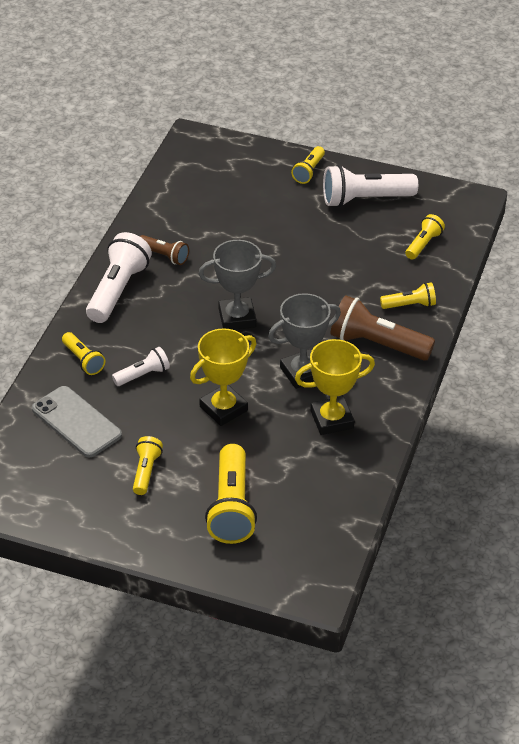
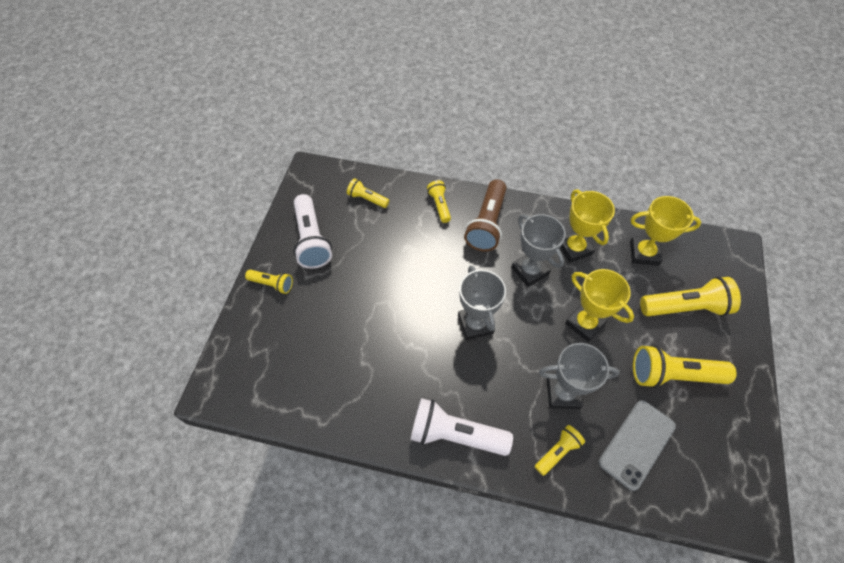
camera: 95 degrees left, 15 degrees up
(143, 375) = (563, 393): white flashlight -> grey trophy
(146, 472) = (673, 375): yellow flashlight -> yellow flashlight, size x1.81
(164, 256) = (400, 397): brown flashlight -> none
(317, 487) = (644, 253): none -> yellow trophy

